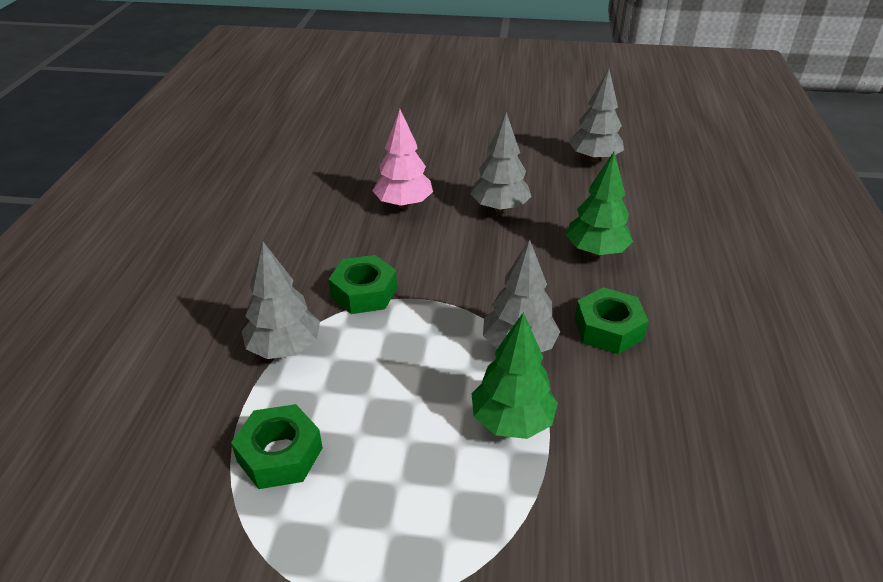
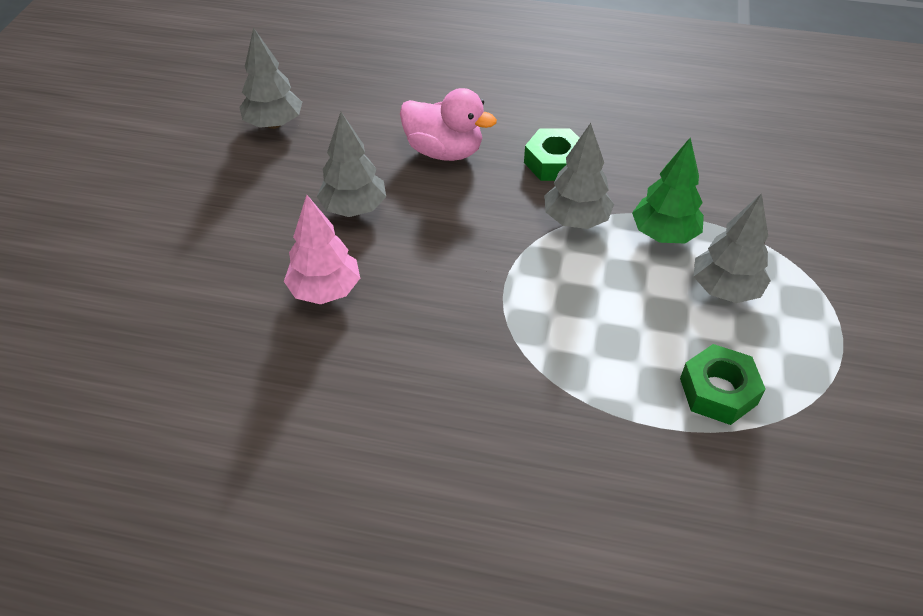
camera: 85 degrees left, 10 degrees up
(284, 348) = (579, 397): grey tree -> grey tree (725, 289)
(364, 292) = (492, 329): green nut -> none
(595, 251) = (444, 151): green tree -> pink duck

